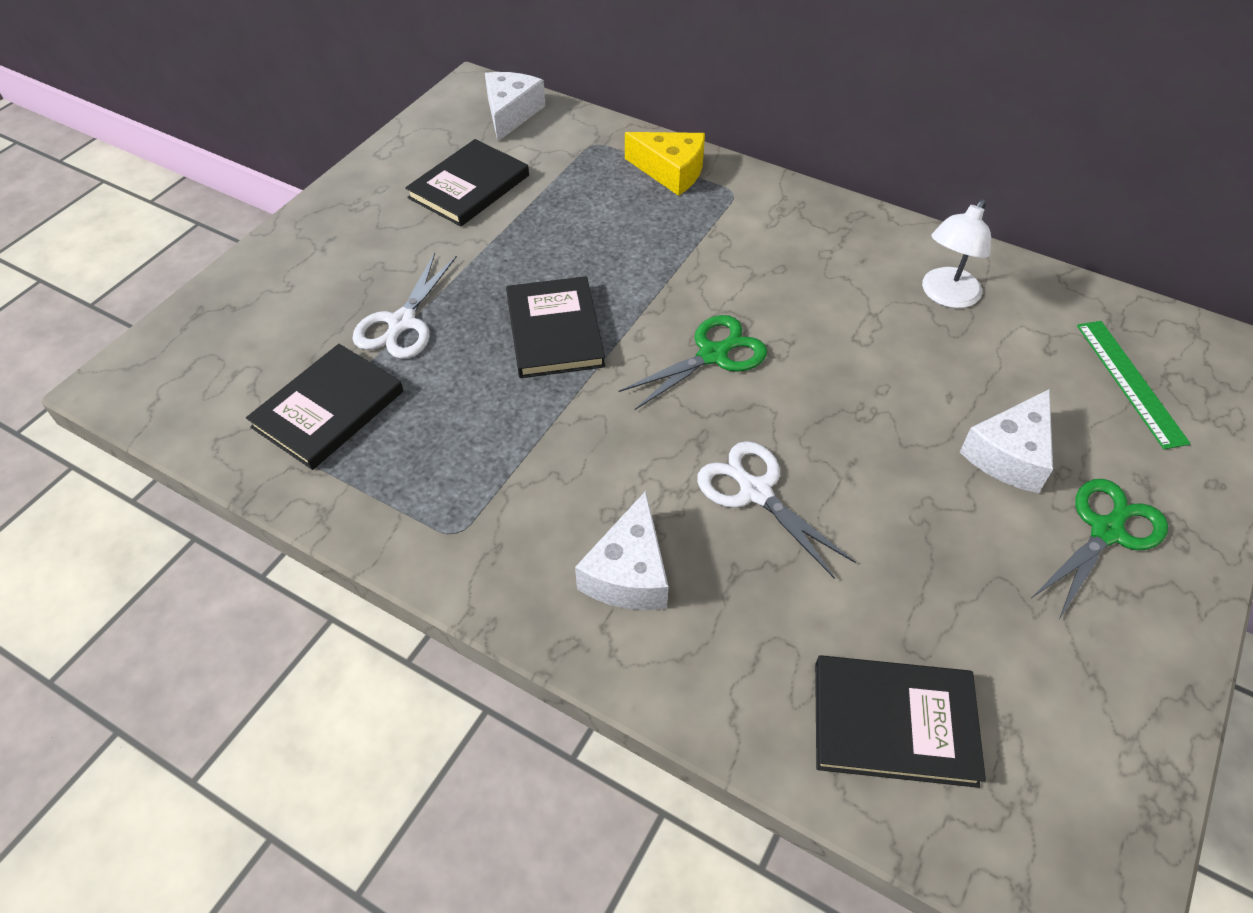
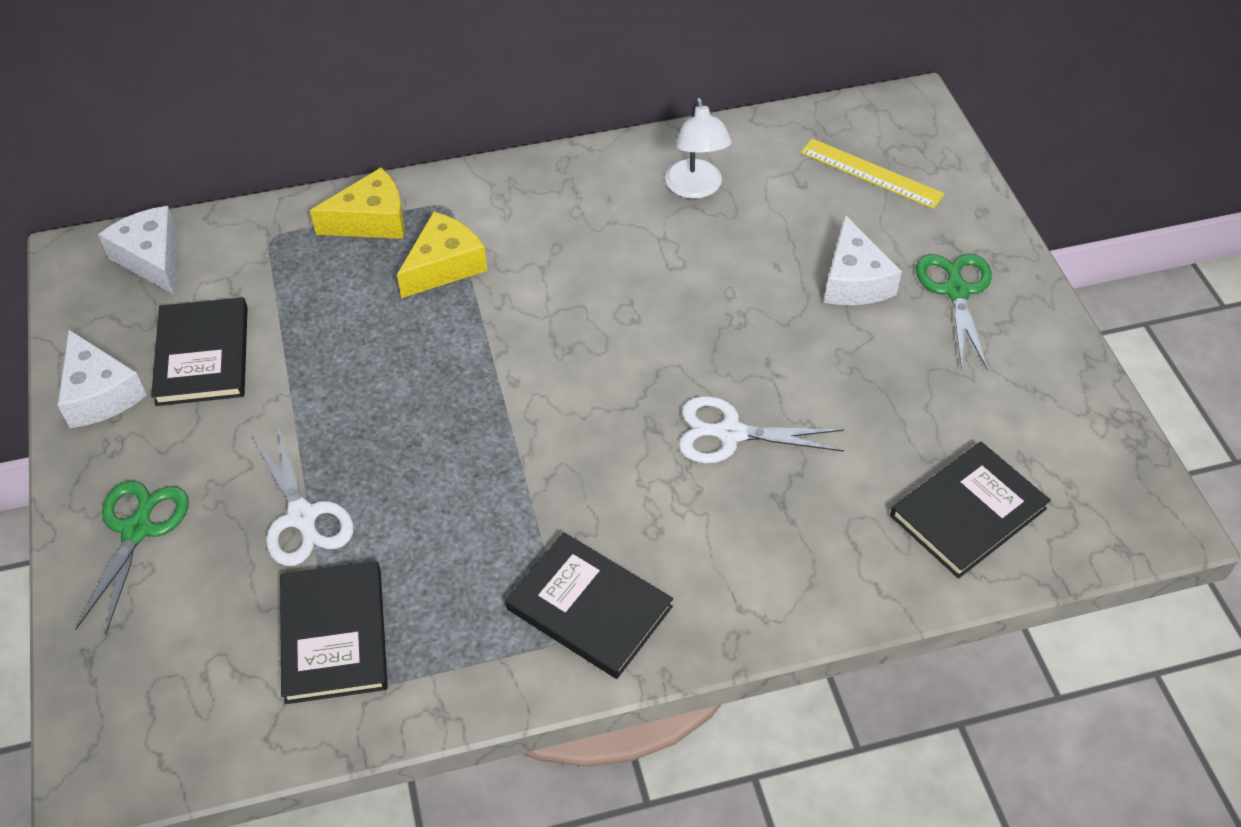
camera: 45 degrees left, 0 degrees up
(554, 331) = (442, 426): black book -> black book (589, 608)
(629, 572) = (714, 558): white cheese -> white cheese (100, 393)
(684, 230) = (444, 266): none -> yellow cheese
(714, 354) = (587, 353): green scissors -> green scissors (138, 528)
(1130, 382) = (871, 173): green ruler -> yellow ruler

